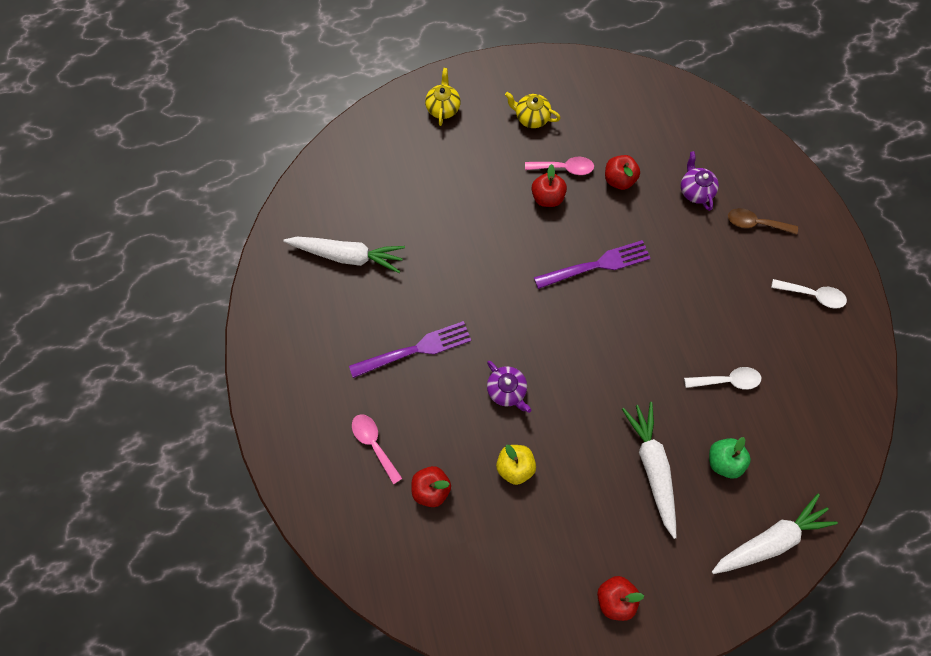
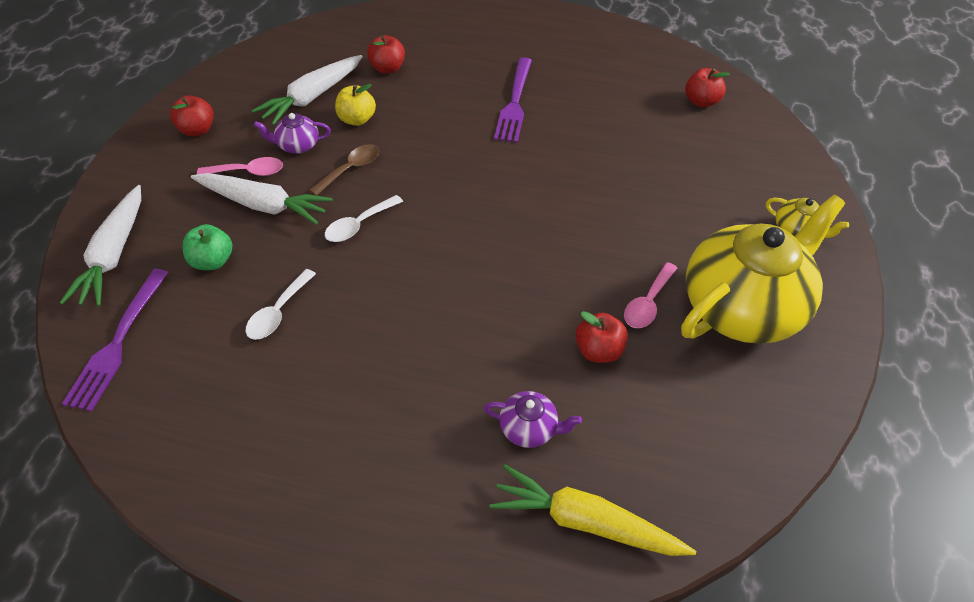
camera: 120 degrees right, 20 degrees down
(348, 256) = (643, 96): white carrot -> white carrot (312, 97)
(374, 444) = (452, 53): pink spoon -> pink spoon (248, 172)
(507, 390) = (426, 142): purple teapot -> purple teapot (297, 145)
(531, 117) = (743, 307): yellow teapot -> yellow teapot, size x2.44
(547, 197) = (616, 268): red apple -> red apple (701, 101)
(596, 265) = (500, 269): purple fork -> purple fork (118, 342)
(724, 141) = (585, 521): none -> yellow carrot
(755, 223) = (432, 473): brown spoon -> brown spoon (350, 169)
(812, 295) = (287, 473): white spoon -> white spoon (359, 225)

